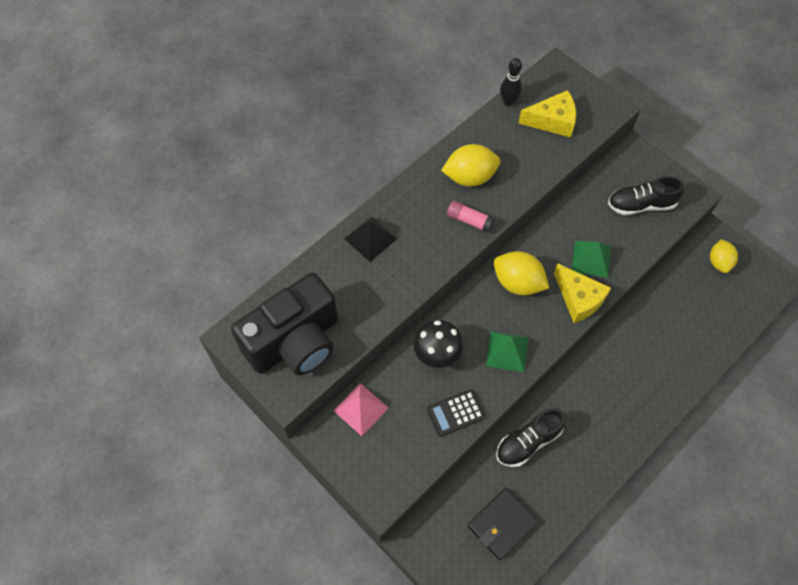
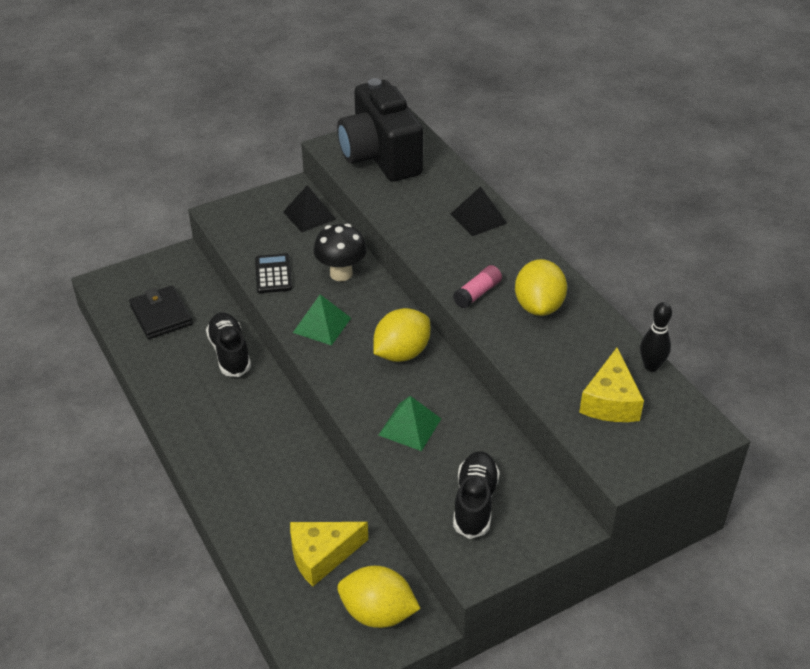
camera: 105 degrees right, 20 degrees down
(361, 409) = (309, 215): pink pyramid -> black pyramid
(579, 299) = (360, 400): yellow cheese -> yellow cheese (322, 556)
(719, 262) = (378, 613): yellow lemon -> yellow lemon, size x1.51

